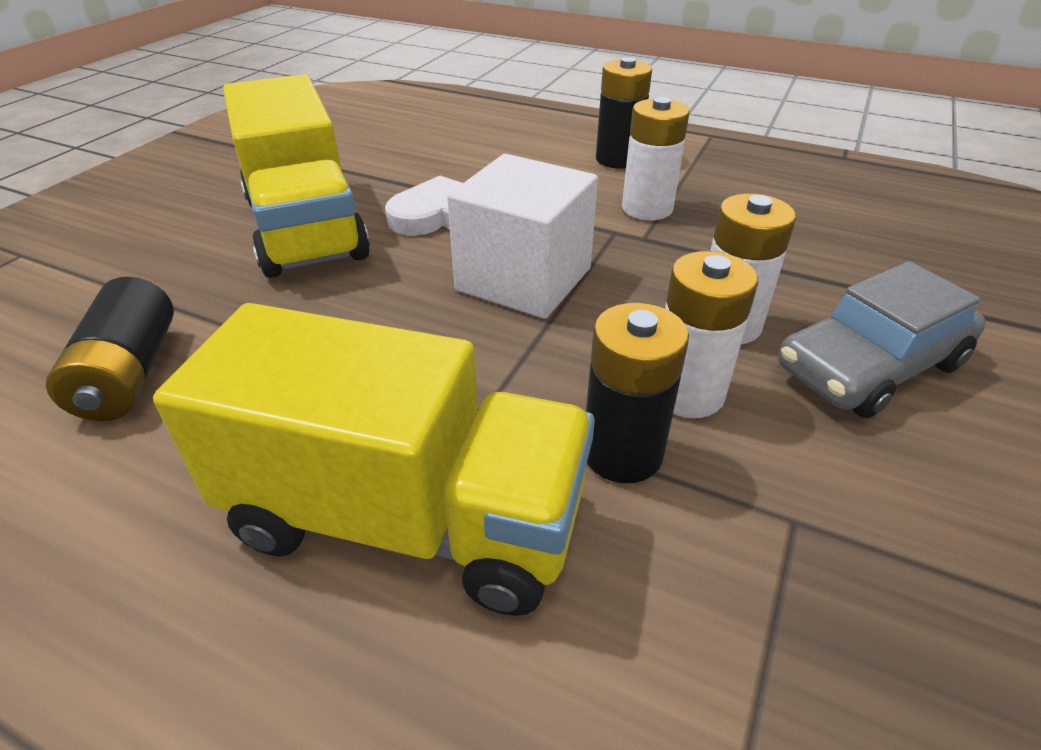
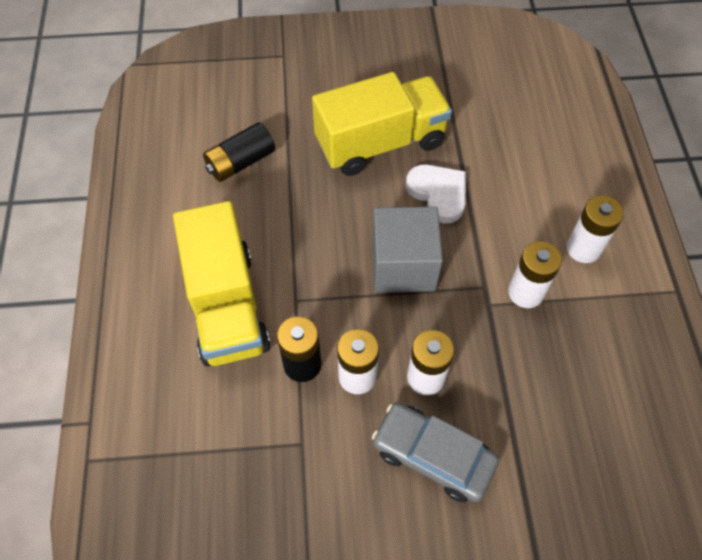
camera: 60 degrees right, 20 degrees up
(305, 228) = (380, 143): yellow truck -> yellow truck turned 150 degrees counterclockwise
(524, 279) = (403, 265): white cube -> grey cube
(618, 159) = (583, 248): black battery -> white battery

